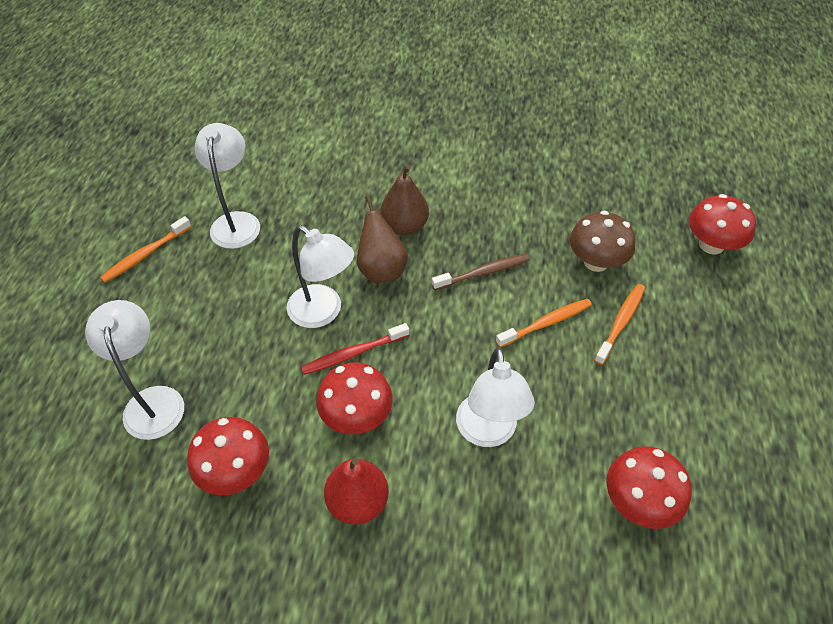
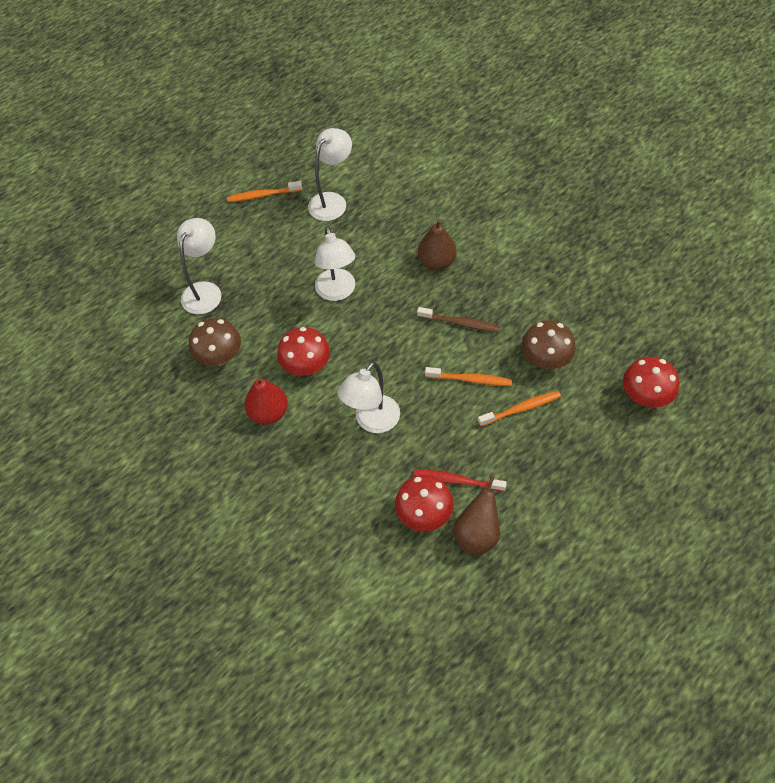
camera: 40 degrees right, 5 degrees up
(236, 471) = (219, 357): red mushroom -> brown mushroom
(353, 353) = (334, 328): red toothbrush -> red toothbrush (457, 481)
(381, 270) = (396, 284): brown pear -> brown pear (477, 535)

